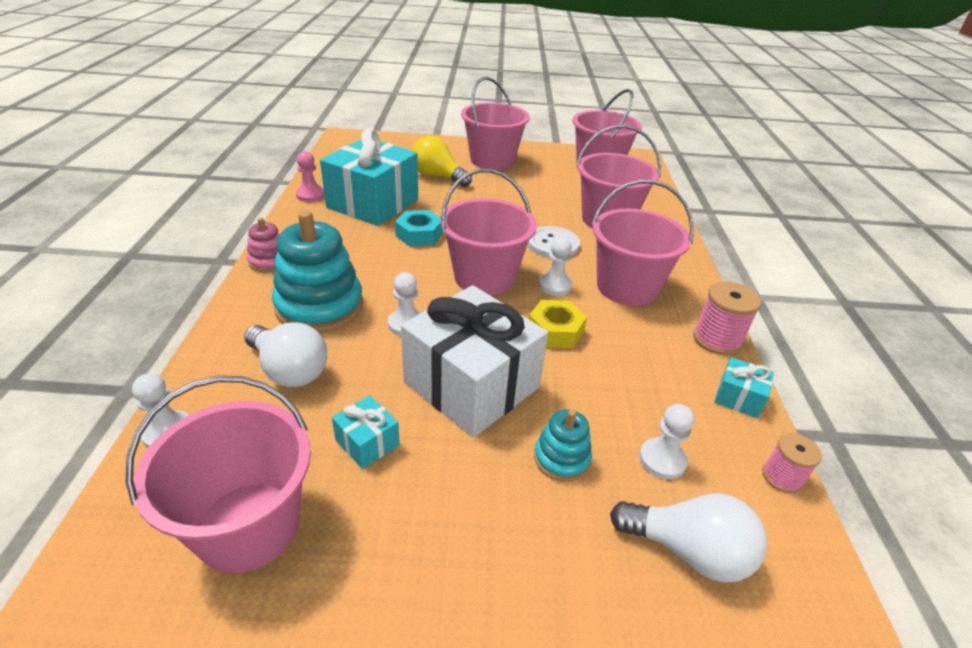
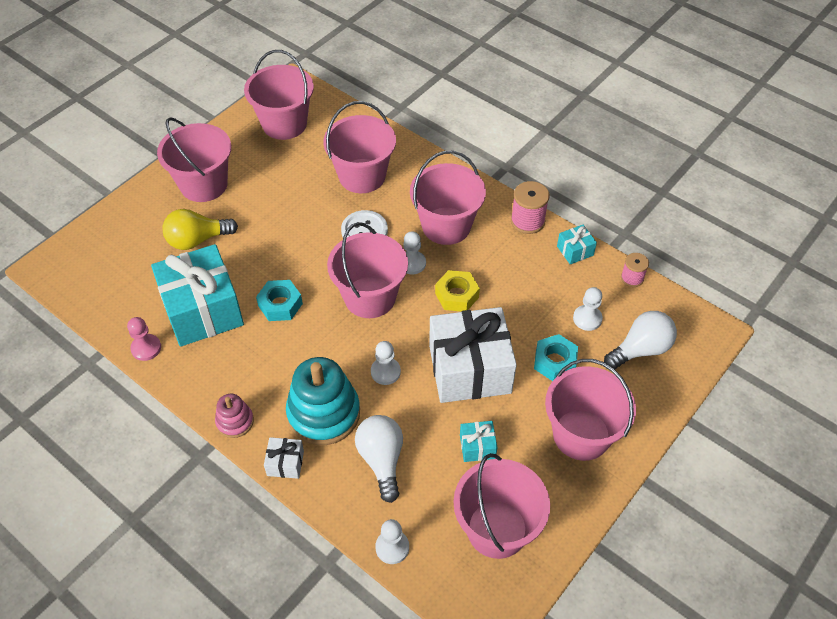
camera: 50 degrees left, 15 degrees up
(241, 308) = (285, 463): none -> white gift
(289, 370) = (382, 460): white light bulb -> white light bulb turned 90 degrees counterclockwise
(475, 550) = (581, 434): none -> pink bucket
(561, 458) = (554, 362): turquoise stacking toy -> turquoise nut

